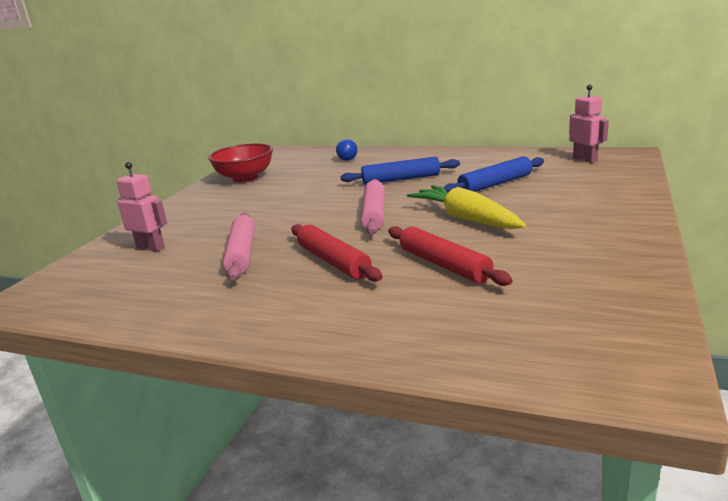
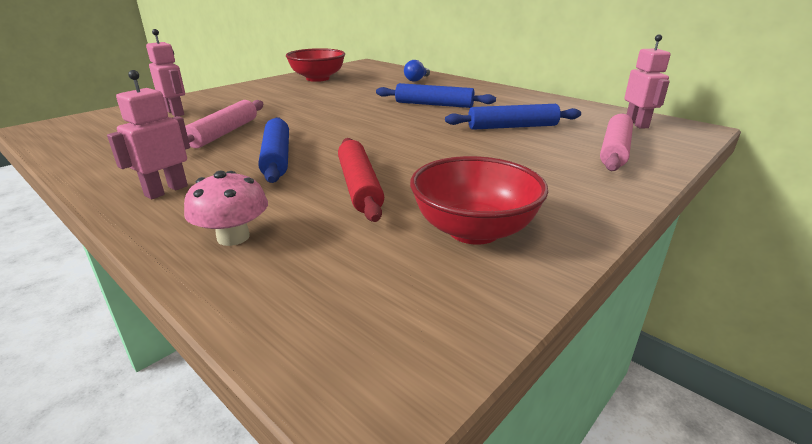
camera: 20 degrees right, 5 degrees up
(279, 316) = (166, 191): none -> pink robot
(333, 261) = (277, 157): red rolling pin -> blue rolling pin
(374, 214) = (369, 127): pink rolling pin -> pink rolling pin (614, 150)
(405, 331) = (233, 237): none -> pink mushroom
(465, 218) = (440, 150): yellow carrot -> none
(575, 271) = (474, 230): none -> red bowl

